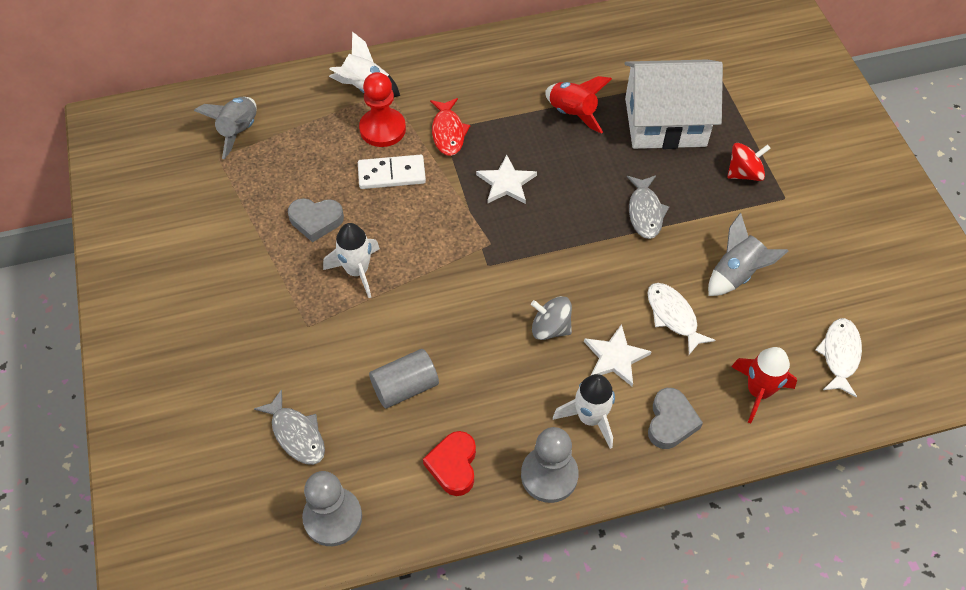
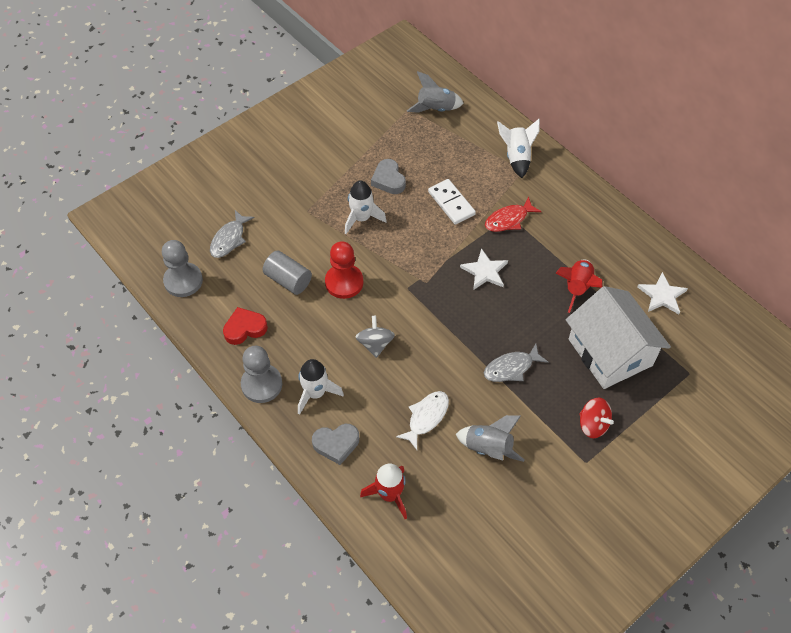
camera: 65 degrees right, 0 degrees up
(382, 129) = (487, 182): red pawn -> red pawn (344, 282)
(615, 357) = (371, 392): white star -> white star (662, 295)
(840, 355) = (452, 544): white fish -> none

